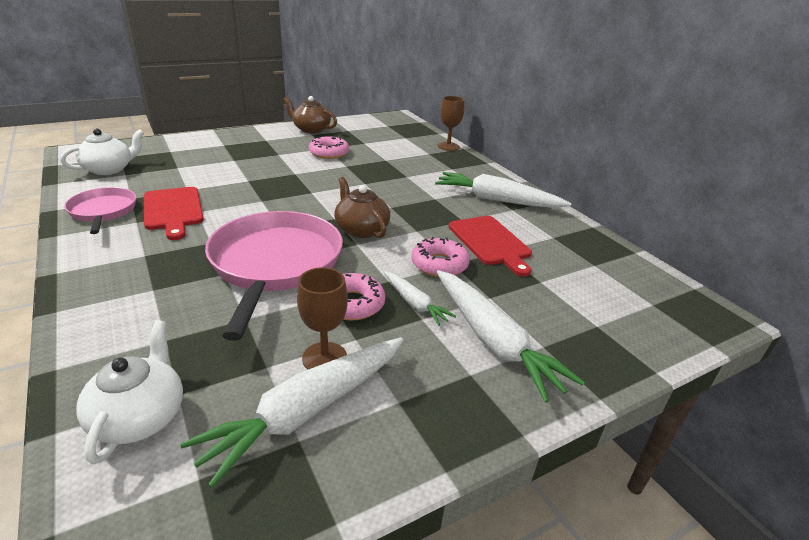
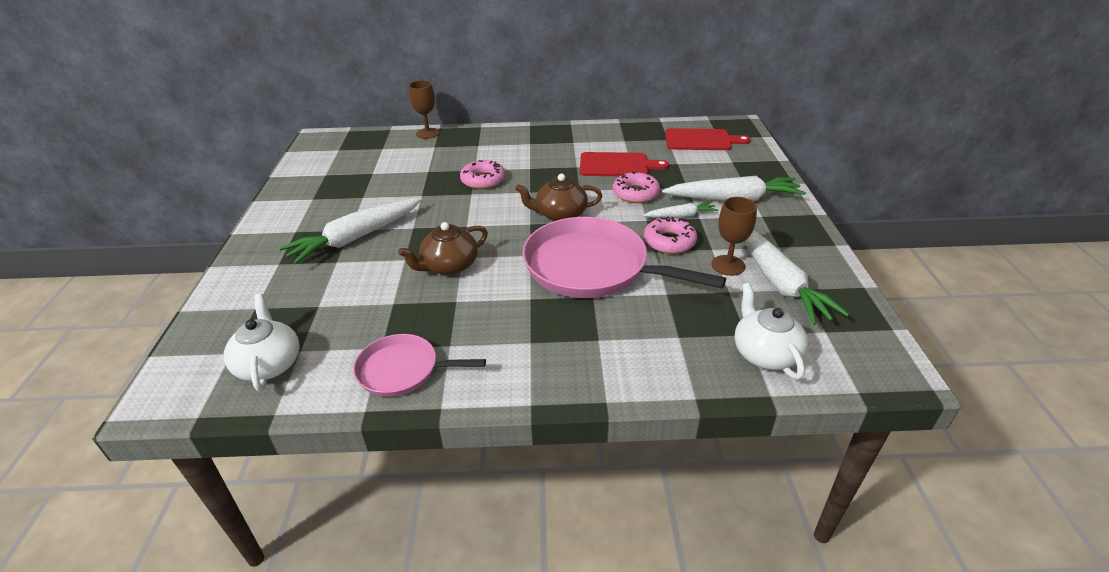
camera: 60 degrees left, 5 degrees up
(140, 416) = (765, 353): white teapot -> white teapot turned 45 degrees clockwise
(173, 210) = (441, 317): red cutting board -> red cutting board (701, 140)
(311, 129) = (296, 196): brown teapot -> brown teapot (449, 266)
(329, 153) = (379, 198): pink donut -> pink donut (483, 180)
(497, 200) = (553, 143): white carrot -> white carrot (356, 238)

